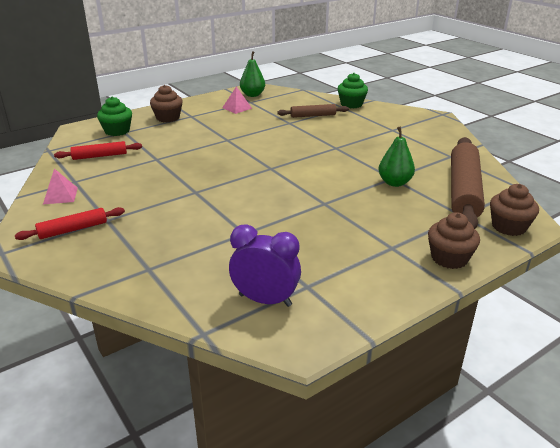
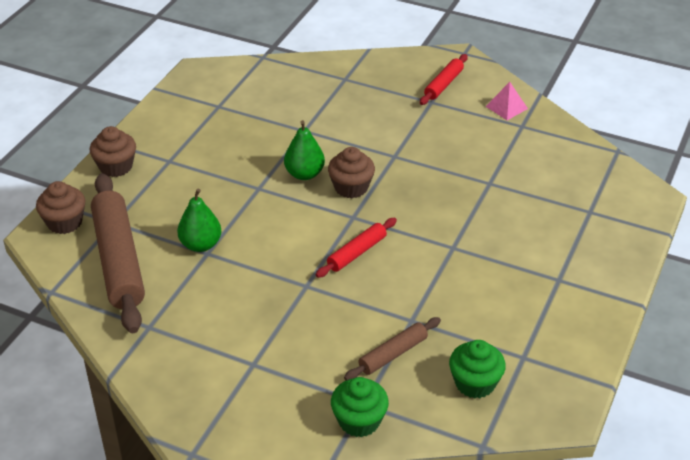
camera: 150 degrees right, 10 degrees up
(100, 156) = (552, 164): red rolling pin -> red rolling pin (357, 253)
(117, 131) = (600, 209): green cupcake -> green cupcake (475, 383)
(168, 118) = (581, 261): brown cupcake -> brown cupcake (351, 187)
(237, 108) = (522, 328): pink pyramid -> none
(252, 95) = (542, 381): green pear -> green pear (304, 174)
(265, 300) = (240, 87): purple clock -> none

